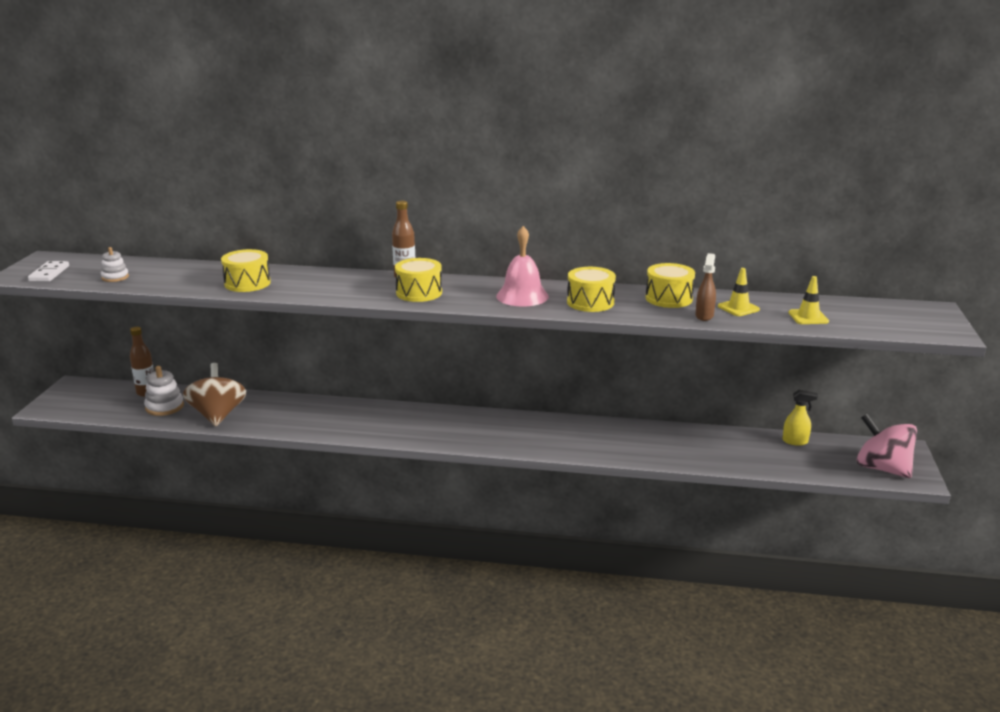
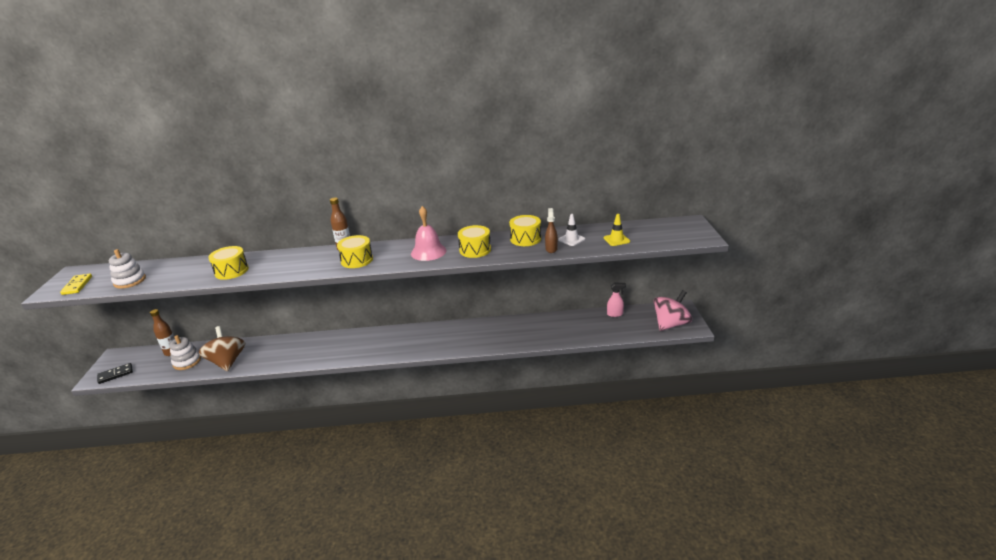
camera: 10 degrees left, 5 degrees up
(49, 273) = (77, 285): white domino -> yellow domino
(70, 407) = (115, 374): none -> black domino
(115, 277) = (130, 281): white stacking toy -> white stacking toy, size x1.54
(738, 308) = (571, 239): yellow traffic cone -> white traffic cone
(795, 441) = (615, 314): yellow spray bottle -> pink spray bottle
(882, 468) = (670, 324): pink spinning top -> pink spinning top turned 105 degrees clockwise

